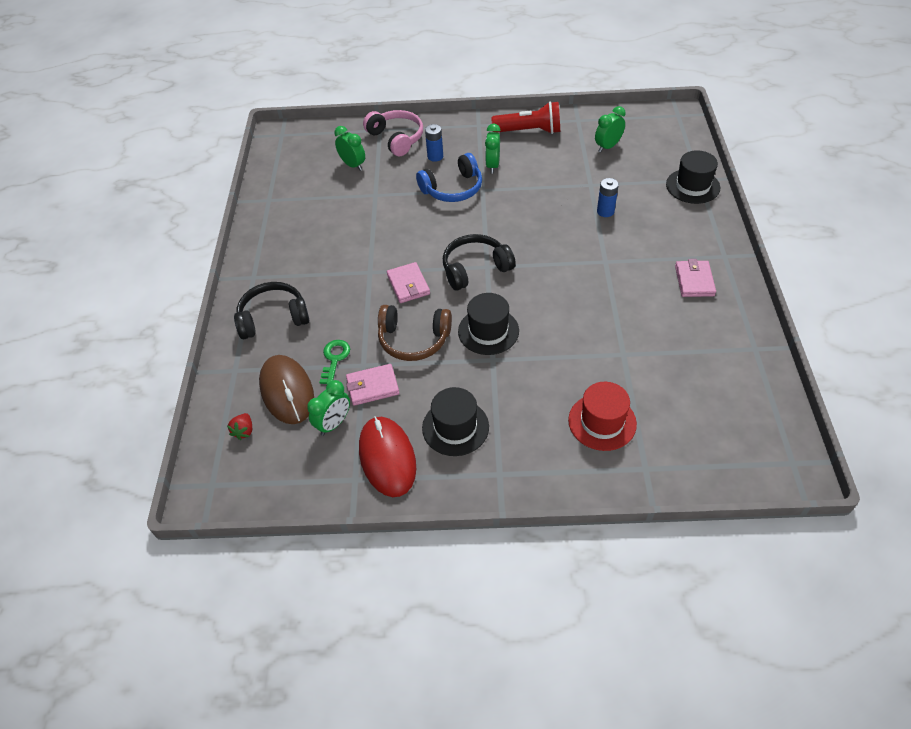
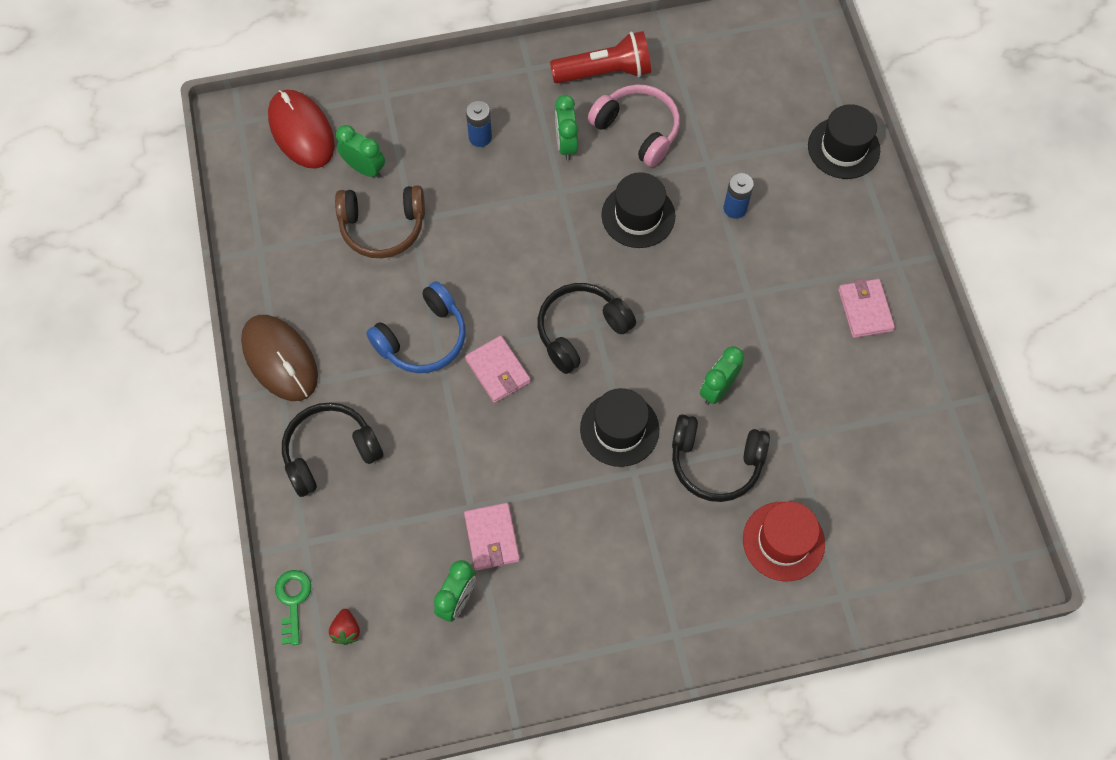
camera: 15 degrees left, 15 degrees up
(287, 391) = (383, 563): brown mouse -> brown mouse (280, 359)
(334, 359) = (431, 504): green key -> green key (293, 601)
(372, 386) = (492, 537): pink wallet -> pink wallet turned 75 degrees counterclockwise
(387, 458) = (536, 636): red mouse -> red mouse (301, 131)
(396, 138) = (415, 109): pink headphones -> pink headphones (638, 130)
(413, 340) = (526, 458): brown headphones -> brown headphones (382, 227)
(453, 189) = (519, 195): blue headphones -> blue headphones (423, 339)
(455, 427) = (609, 579): black hat -> black hat (638, 215)
(557, 362) = (715, 463): none -> black headphones
(607, 146) = (719, 89): green clock -> green clock (717, 389)

